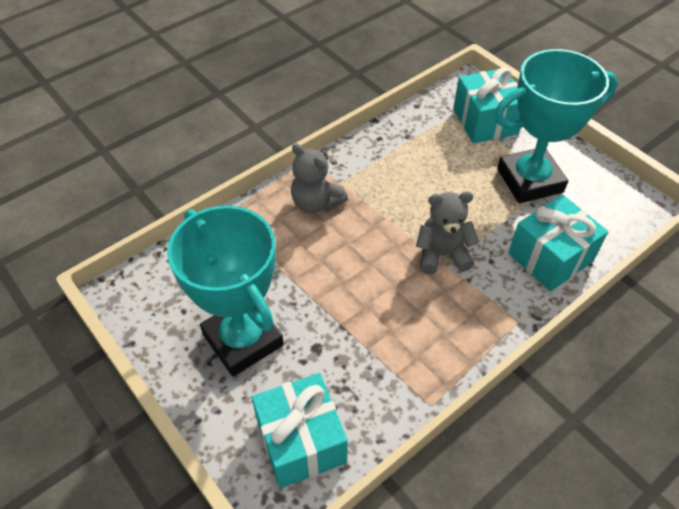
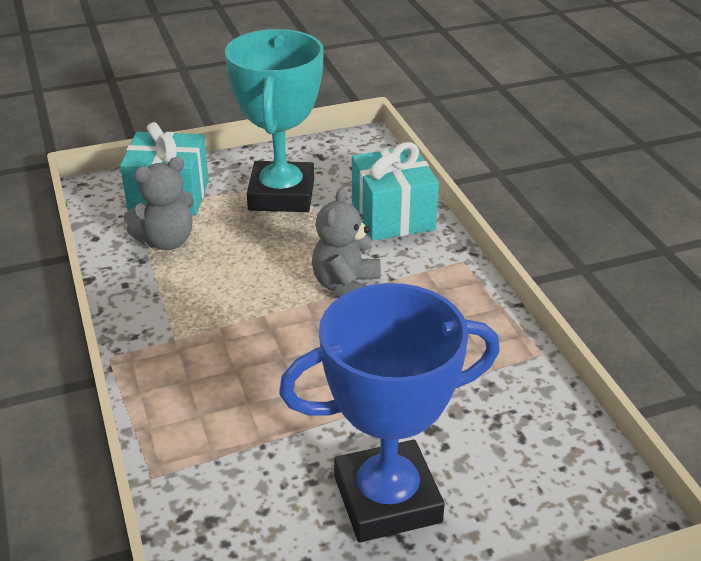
camera: 70 degrees left, 15 degrees down
(243, 339) = (387, 499): turquoise trophy -> blue trophy
(301, 441) = (557, 474): turquoise gift -> none
(316, 203) = (196, 371): grey teddy bear -> grey teddy bear (166, 241)

